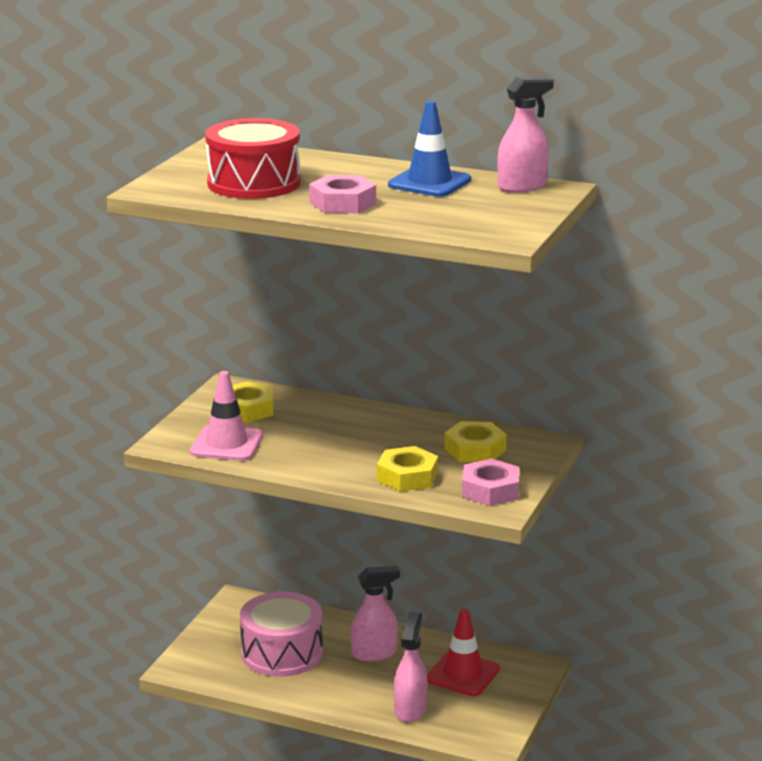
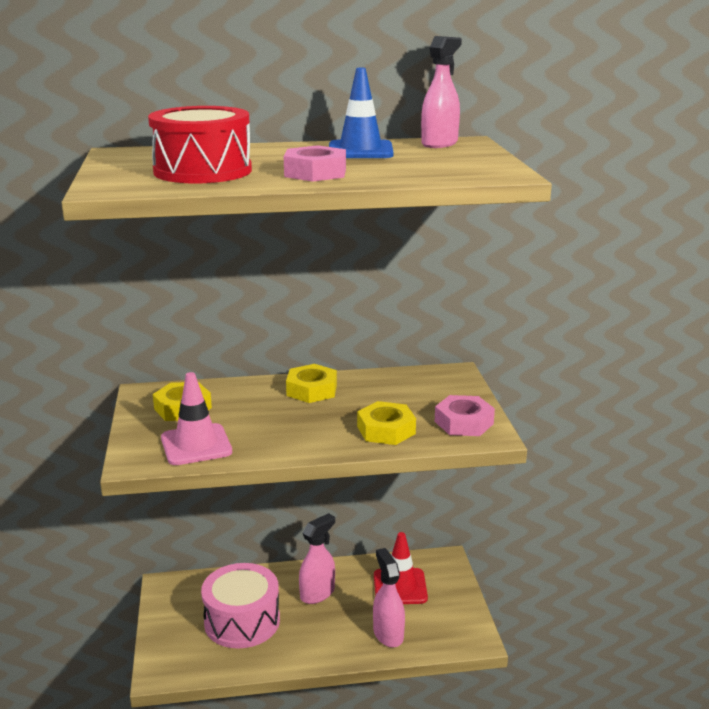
camera: 30 degrees left, 0 degrees up
(475, 449) = (411, 393): yellow nut -> yellow nut (312, 390)

